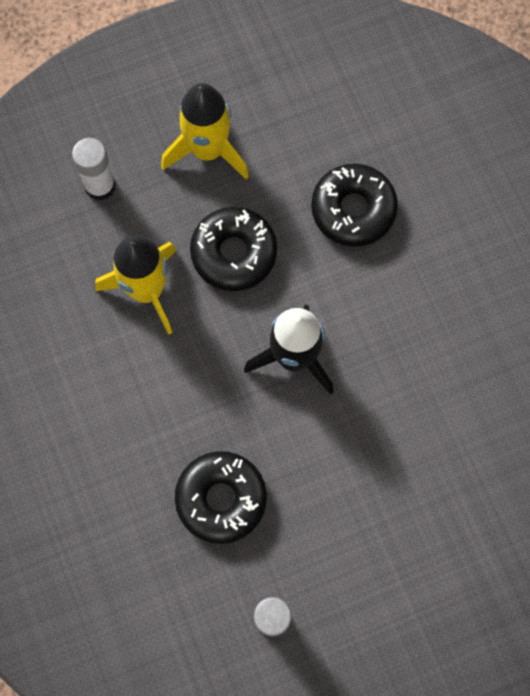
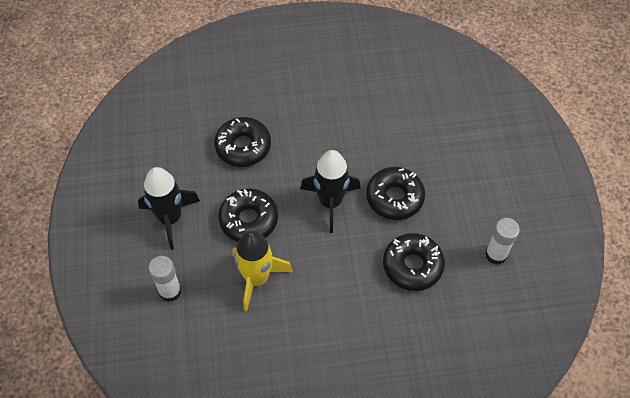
camera: 75 degrees left, 15 degrees down
(208, 150) = (170, 218): yellow rocket -> black rocket
(328, 449) = (394, 197): none -> black donut

